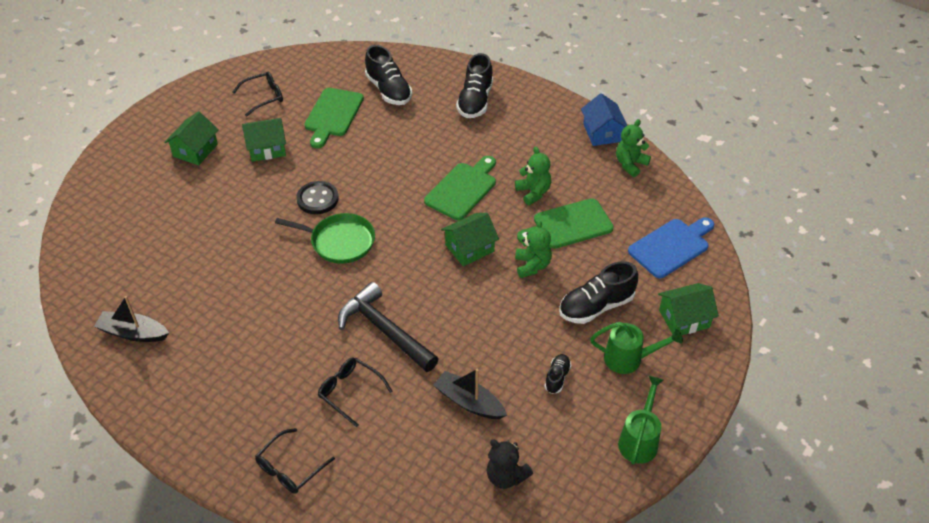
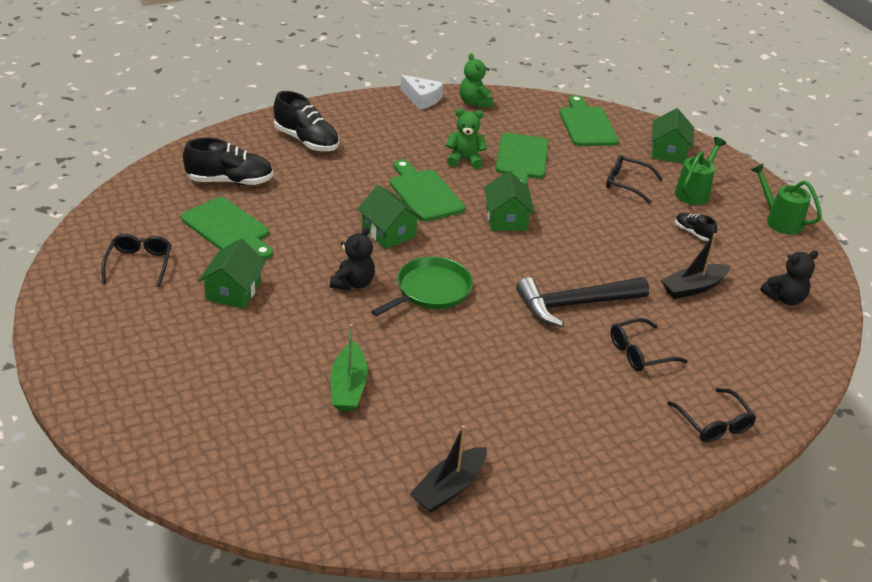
camera: 65 degrees left, 10 degrees down
(195, 150) = (176, 345): green house -> green house (388, 232)
(204, 243) = (348, 387): none -> green boat
(317, 199) = (353, 283): black button -> black teddy bear
(532, 266) = (555, 195): green teddy bear -> none
(596, 306) = (627, 184): black shoe -> black glasses
(602, 133) = (421, 99): blue house -> white cheese
(671, 246) = (587, 125): blue cutting board -> green cutting board

